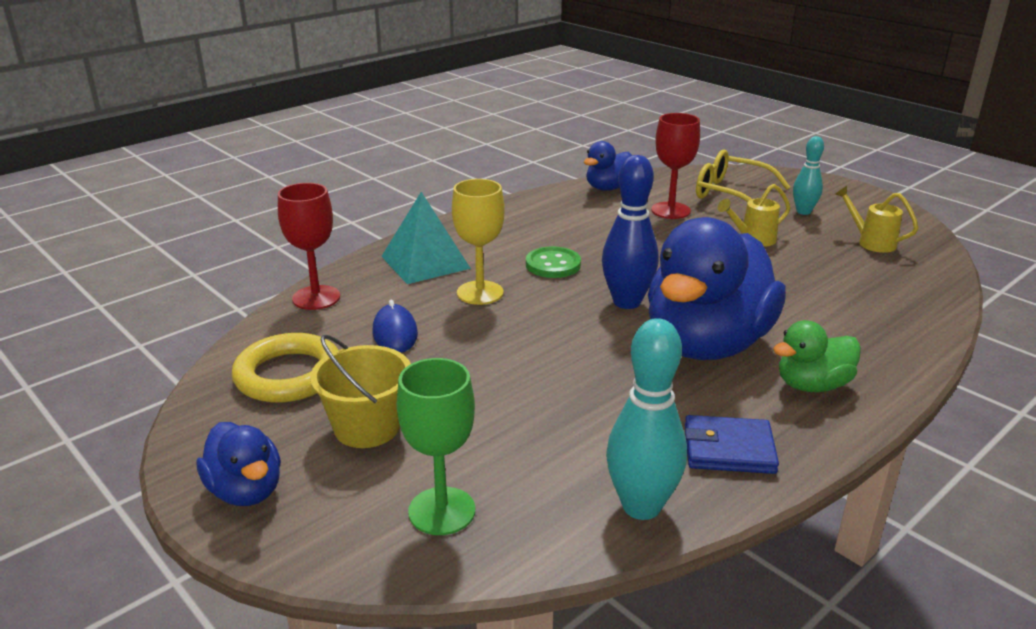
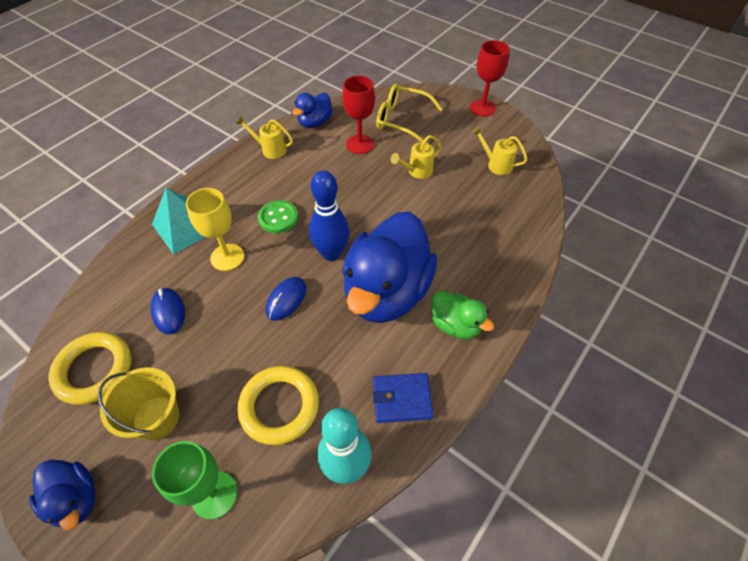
camera: 10 degrees left, 25 degrees up
(316, 298) = (107, 279): red goblet -> red goblet (482, 108)
(543, 436) = (279, 406): none -> yellow ring
(546, 206) = (270, 149): none -> yellow watering can
(560, 338) = (286, 300): none -> blue mouse
(803, 212) = (451, 135): turquoise bowling pin -> none
(812, 385) = (455, 325): green duck -> green duck turned 105 degrees counterclockwise

